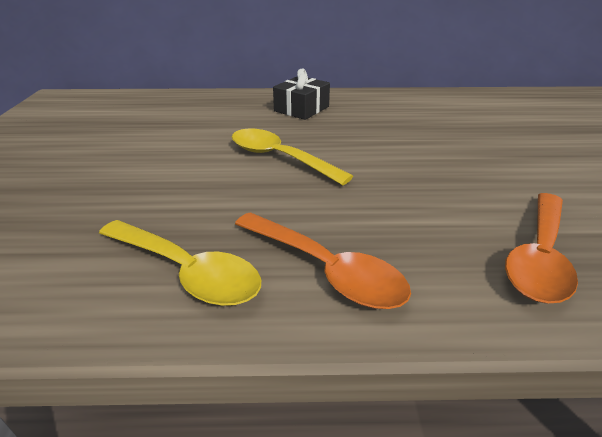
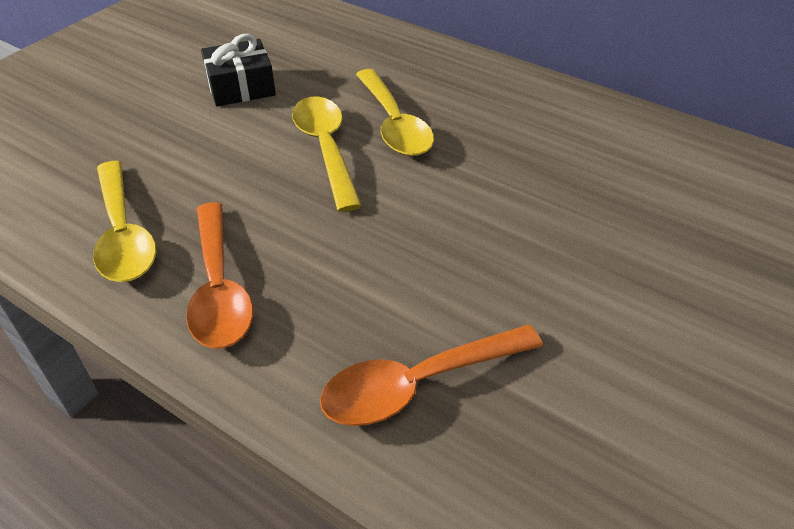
camera: 35 degrees right, 10 degrees up
(301, 109) = (436, 85): black gift -> black gift (241, 87)
(305, 133) = (394, 124): none -> yellow spoon

